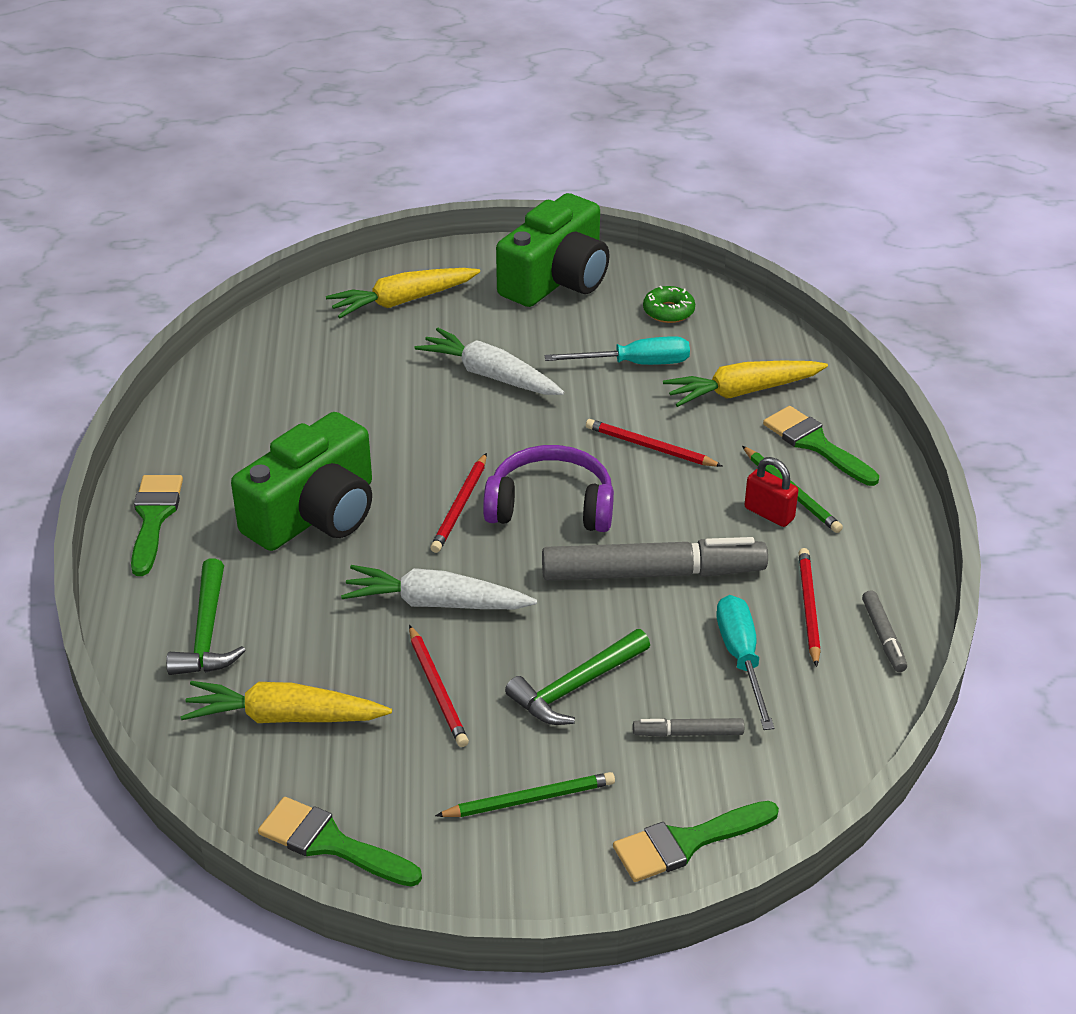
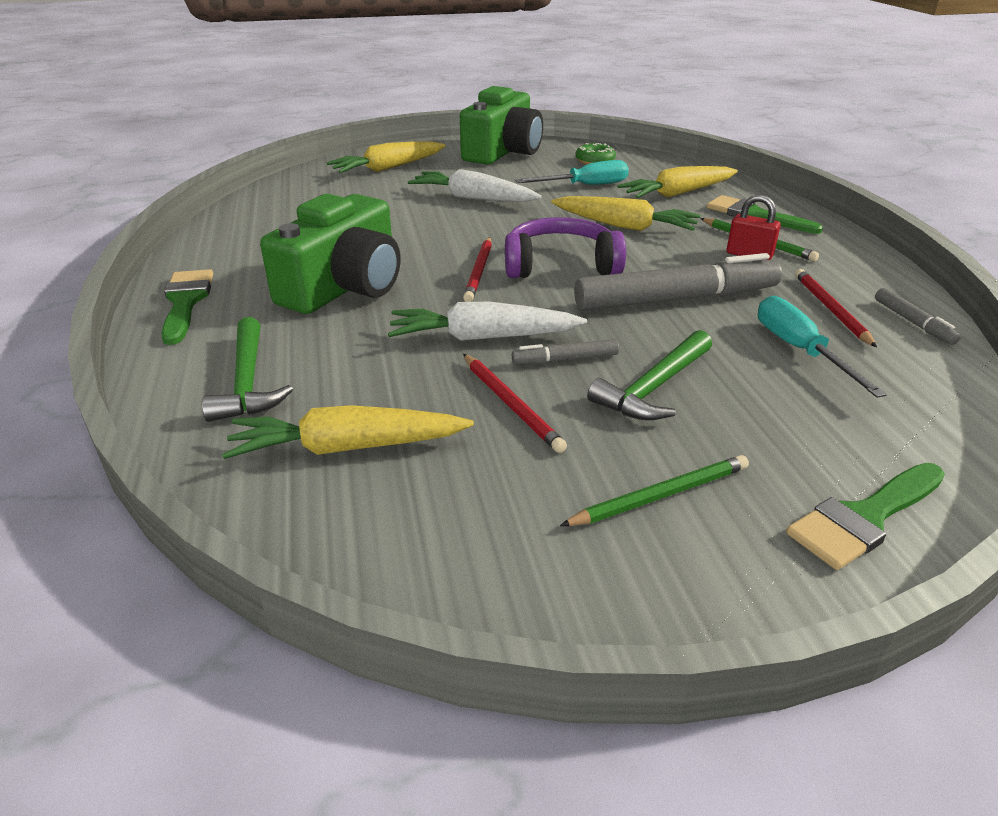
camera: 10 degrees left, 5 degrees down
(330, 843) = (436, 576): green brush -> none
(650, 447) = (624, 226): red pencil -> yellow carrot
(688, 733) = (791, 414): grey marker -> grey marker (565, 359)

